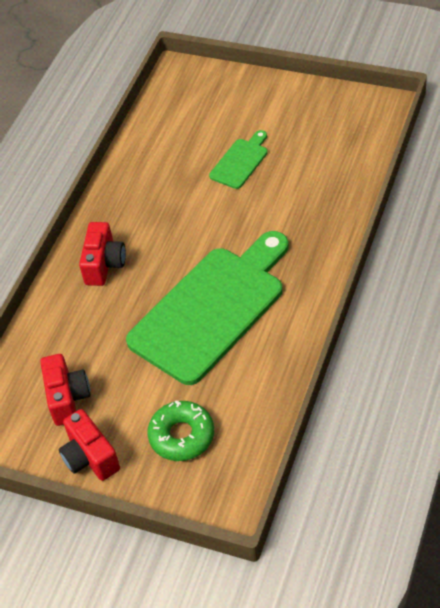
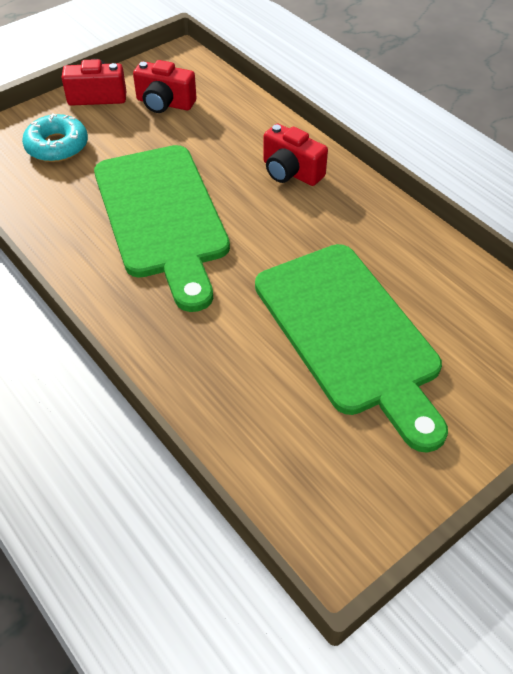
camera: 115 degrees right, 0 degrees up
(182, 436) = (57, 146): green donut -> turquoise donut
(240, 161) = (350, 334): green cutting board -> green cutting board, size x2.26

